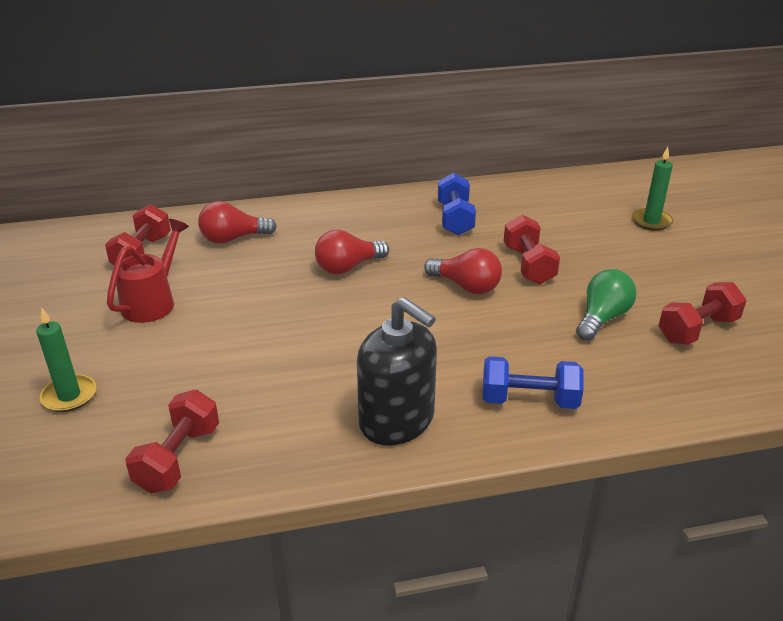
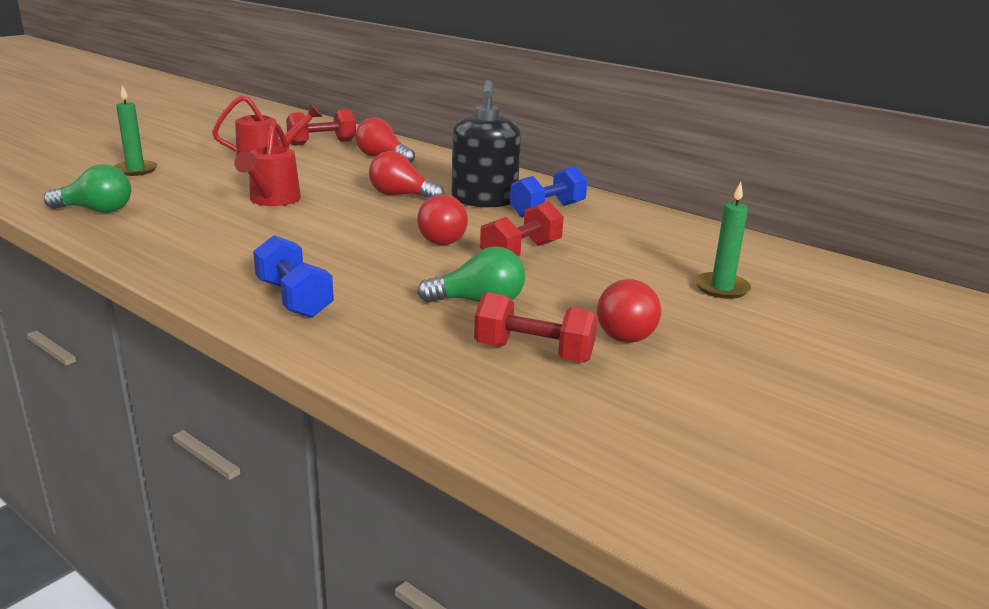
camera: 50 degrees right, 10 degrees down
(178, 458) = (96, 210): red dumbbell -> green light bulb
(280, 337) = (272, 200): none -> red watering can
(397, 420) = (207, 258): black soap dispenser -> black soap dispenser (484, 200)
(689, 282) = (627, 331): none -> red light bulb

